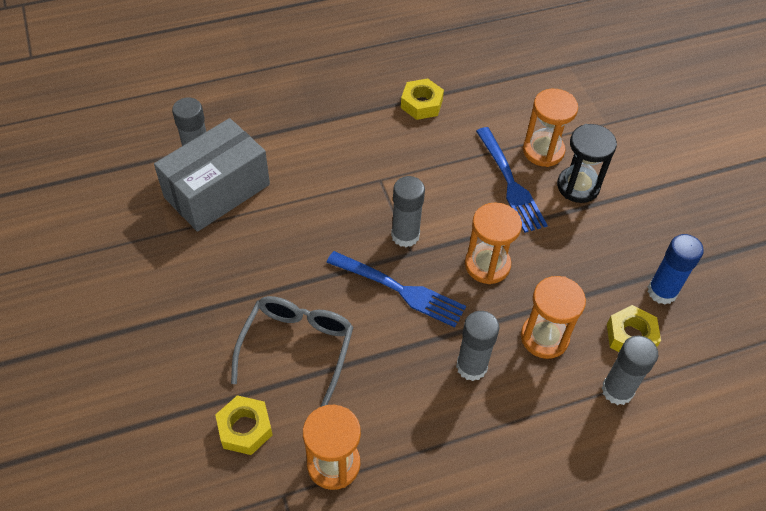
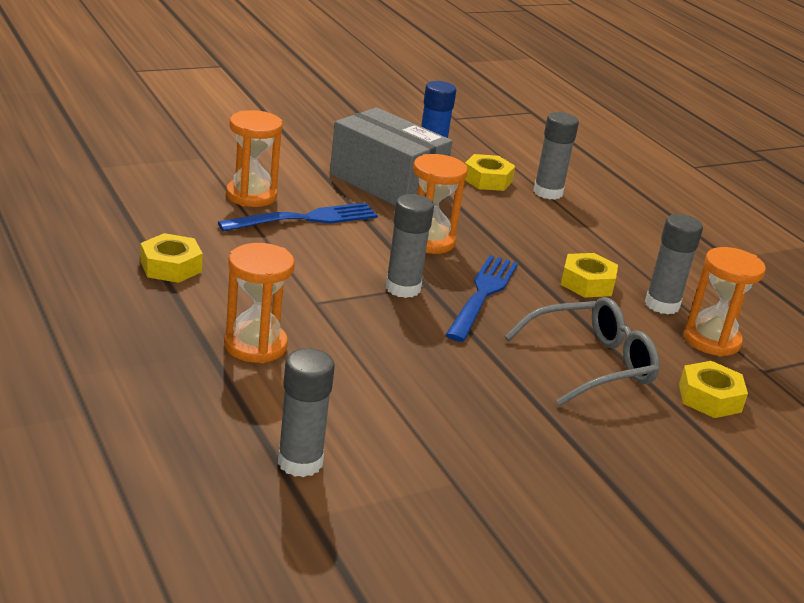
camera: 100 degrees left, 25 degrees down
(217, 191) = (364, 439): grey box -> grey box (386, 184)
(297, 348) = (591, 364): grey glasses -> grey glasses turned 150 degrees clockwise
(428, 379) = (587, 283): none -> yellow nut
(471, 366) = (559, 259): grey glue stick -> grey glue stick (662, 305)
(544, 337) = (507, 219): orange hourglass -> orange hourglass (255, 345)
(578, 186) = (303, 183): black hourglass -> none

